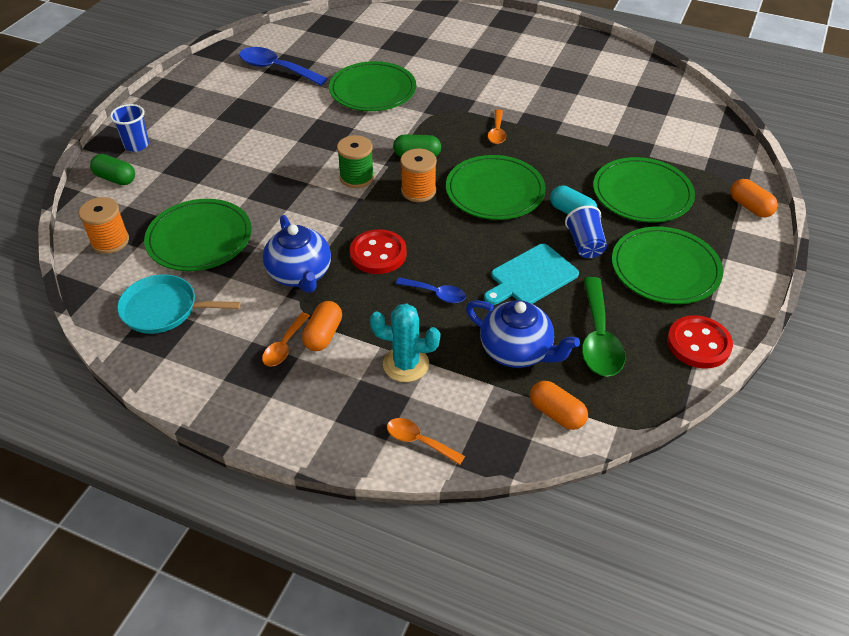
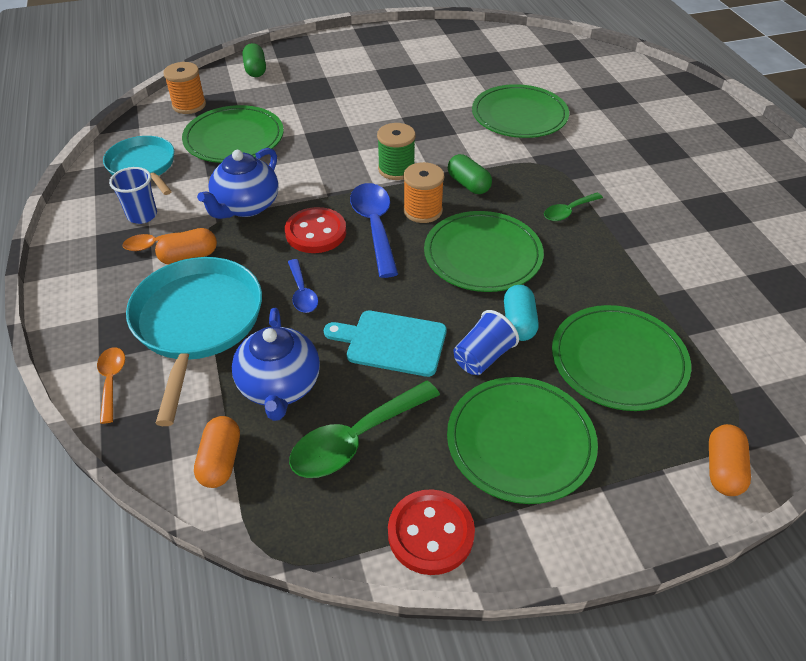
camera: 50 degrees right, 0 degrees up
(136, 145) = (301, 57): blue cup -> blue cup (142, 215)
(277, 69) = (474, 59): blue spoon -> blue spoon (375, 226)
(406, 364) = (197, 322): turquoise cactus -> turquoise pan
(497, 132) = (568, 211): orange spoon -> green spoon

